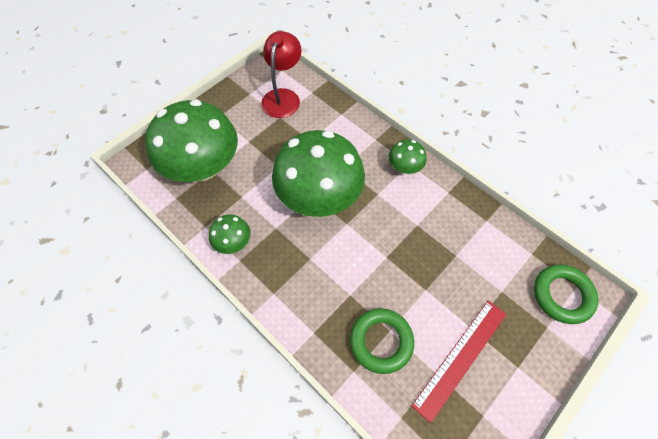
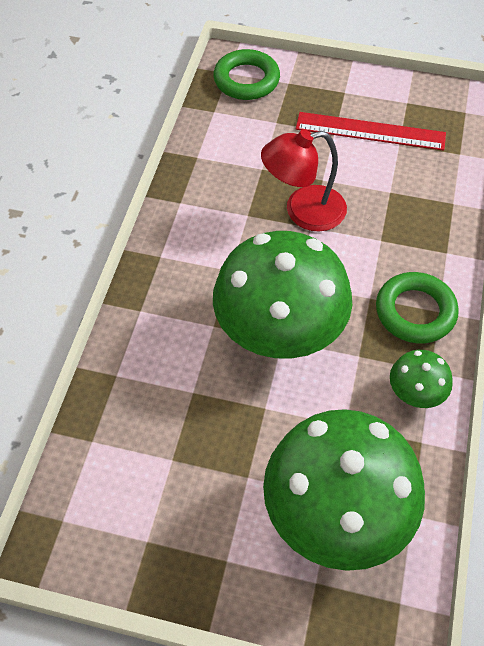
camera: 120 degrees left, 5 degrees down
(283, 97) = (125, 480): red lamp -> red lamp (303, 211)
(381, 341) = (406, 194): green ring -> green ring (415, 312)
(404, 167) = (169, 258): green mushroom -> none

